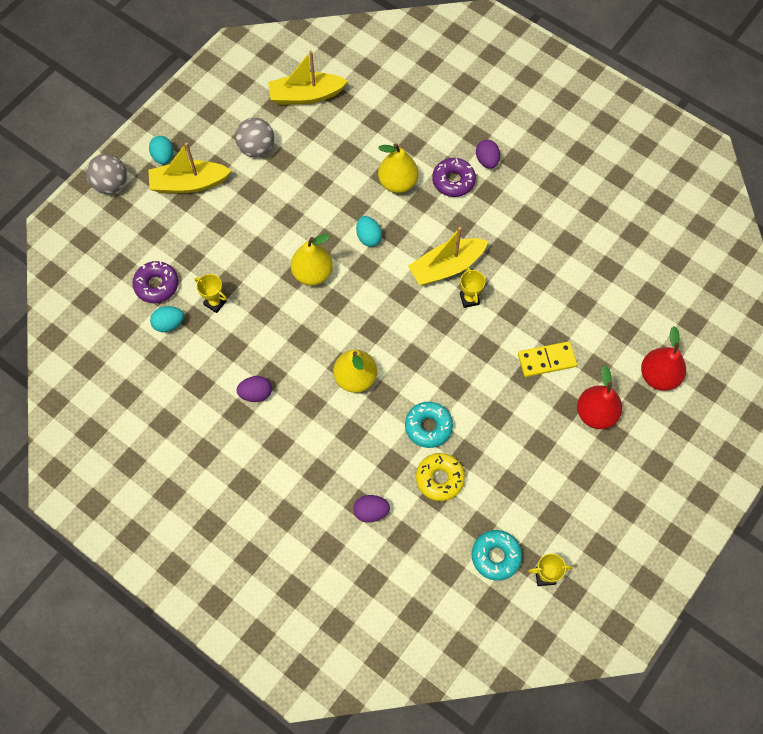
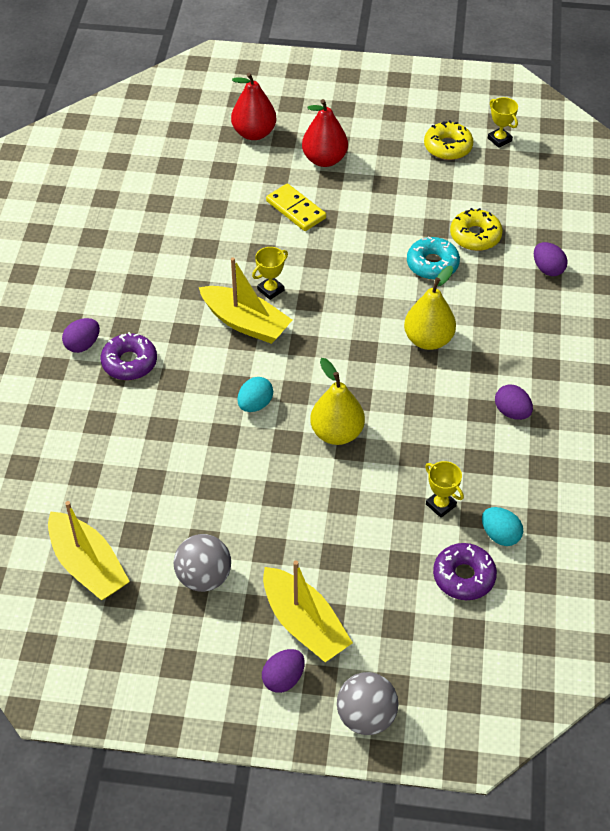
camera: 120 degrees left, 15 degrees down
(163, 157) = (283, 678): turquoise egg -> purple egg
(215, 303) = (440, 505): yellow trophy -> yellow trophy turned 45 degrees counterclockwise
(398, 183) = (164, 411): yellow pear -> none
(496, 556) = (511, 174): turquoise donut -> none
(559, 524) = (448, 147): none -> yellow donut

